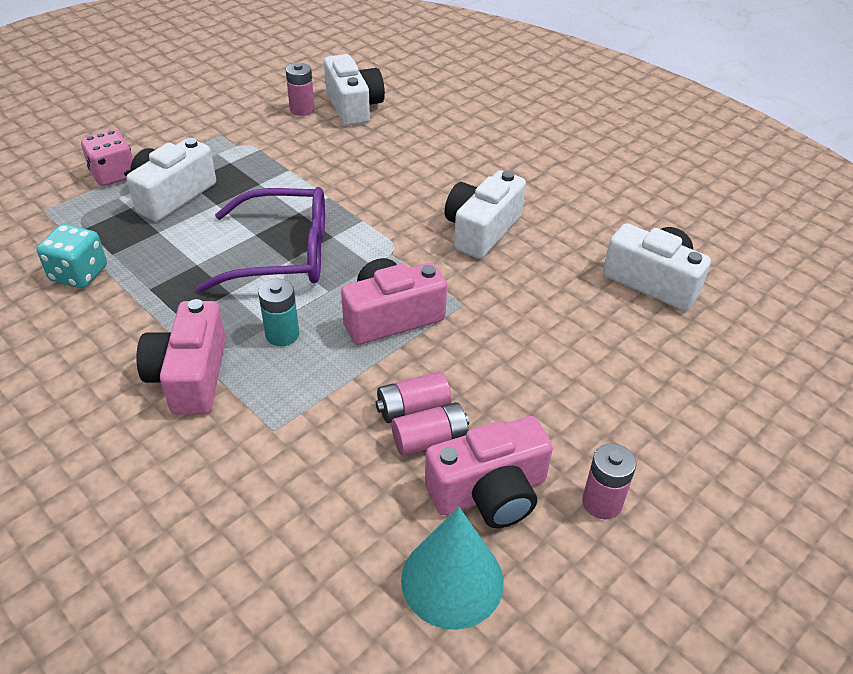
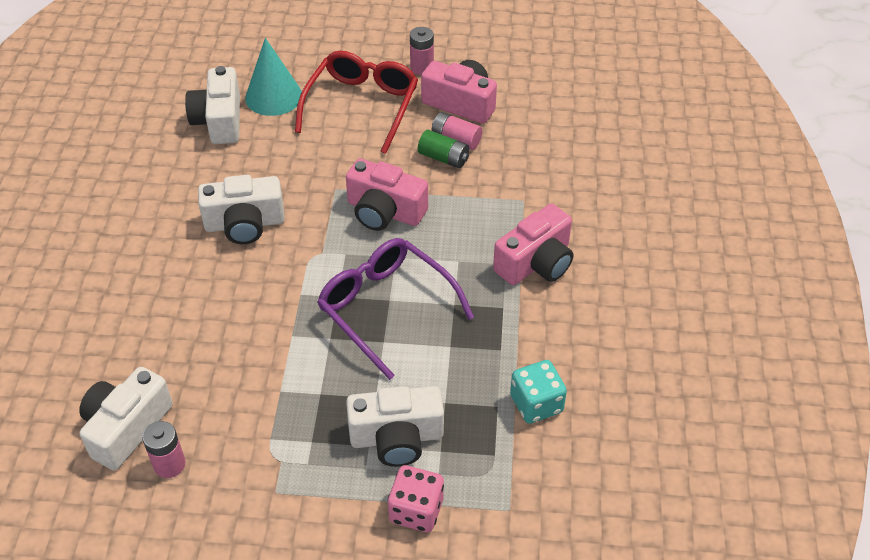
camera: 130 degrees left, 5 degrees up
(282, 335) = (457, 249): turquoise battery -> none
(413, 409) = (443, 158): pink battery -> green battery
(452, 580) = (520, 90): turquoise cone -> turquoise cone (273, 96)
(575, 396) = (361, 106): none -> red glasses

